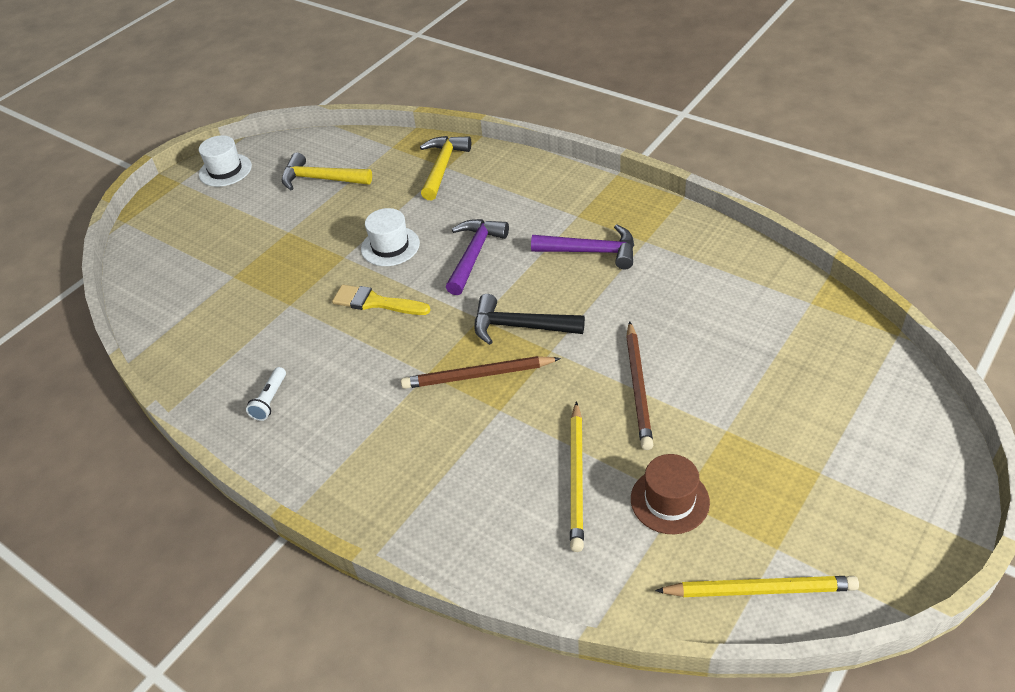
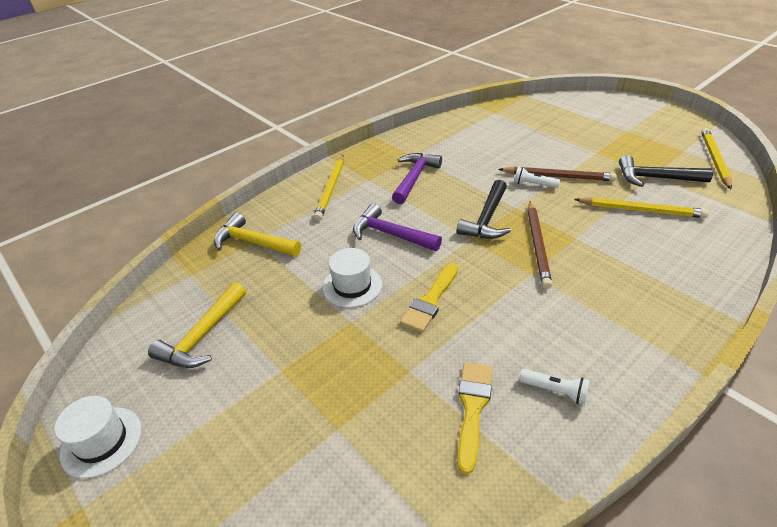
camera: 80 degrees left, 5 degrees down
(252, 348) = (472, 408): none -> yellow brush
(549, 191) = (331, 188): none -> yellow pencil
(609, 363) = (533, 184): none -> white flashlight
(669, 500) = (655, 178): brown hat -> black hammer

